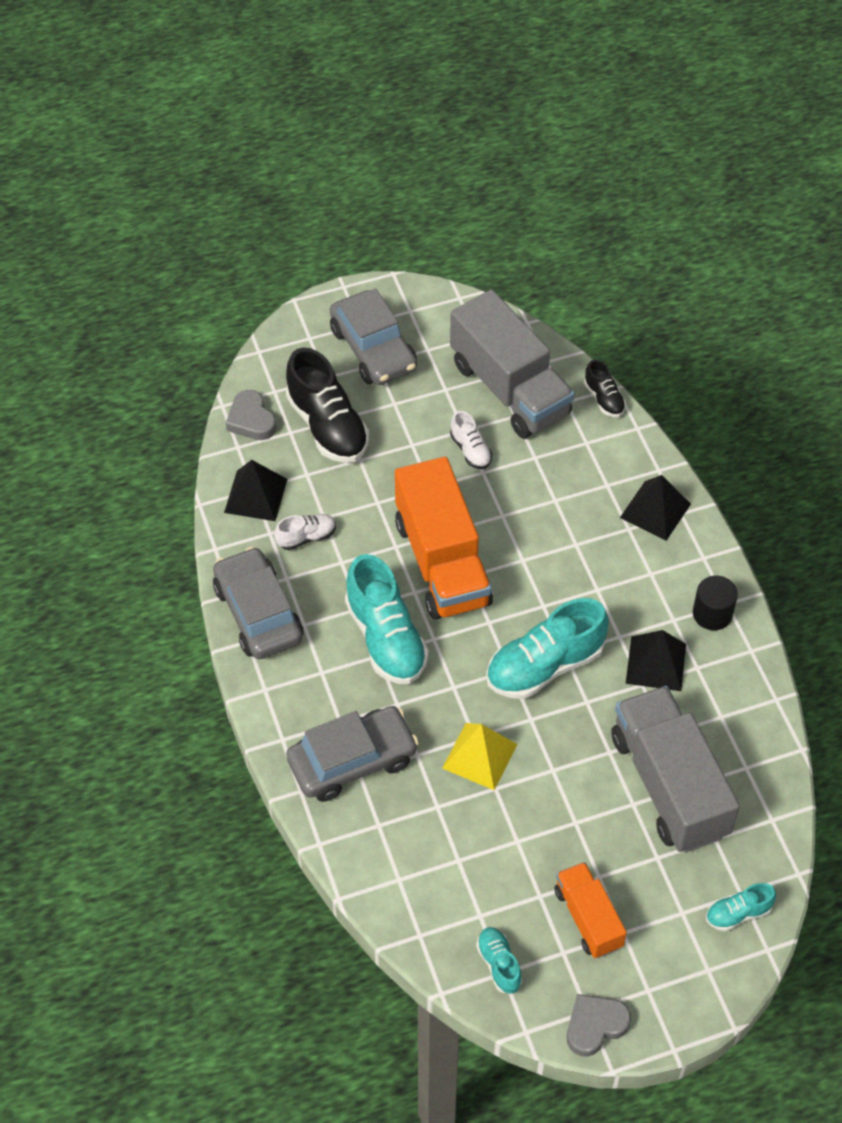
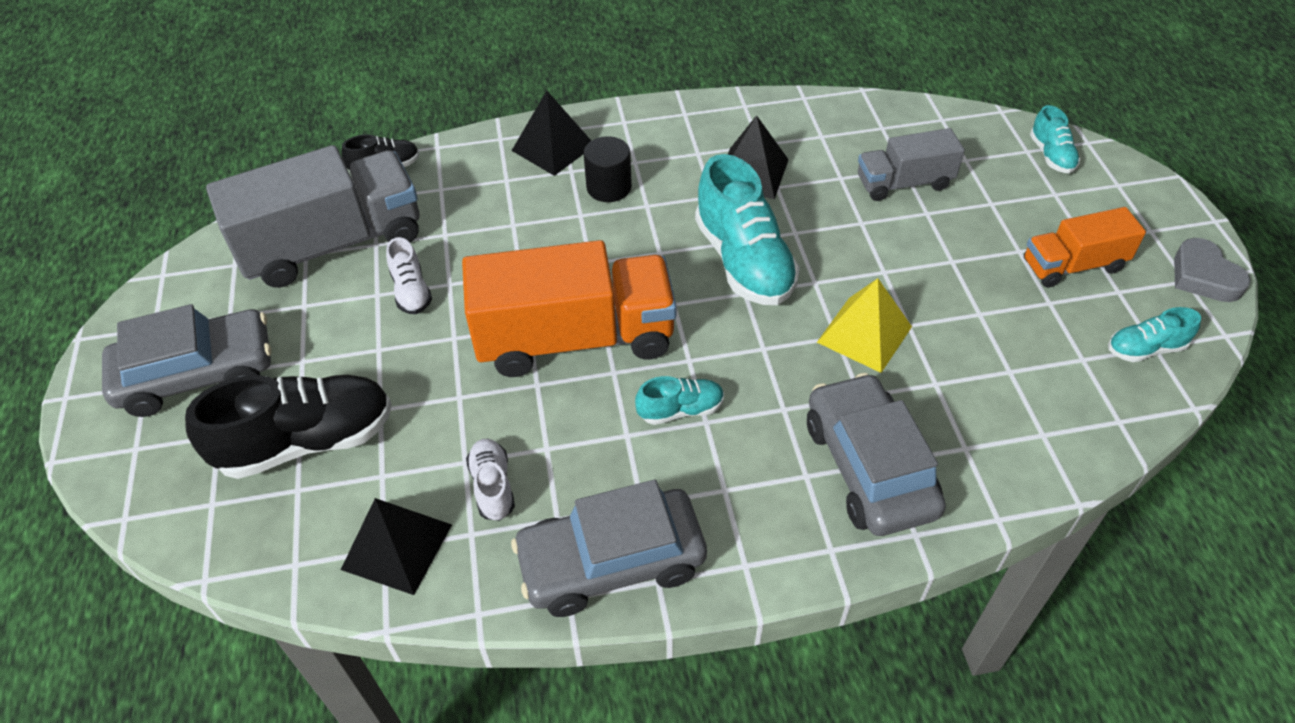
camera: 80 degrees left, 5 degrees down
(251, 420) = (252, 540): grey heart -> none
(386, 638) = (681, 410): turquoise shoe -> turquoise shoe, size x0.50
(470, 450) = (411, 291): white shoe -> white shoe turned 90 degrees clockwise
(669, 785) = (904, 183): grey truck -> grey truck, size x0.55
(712, 614) = (695, 125): black cylinder -> black cylinder (609, 187)

